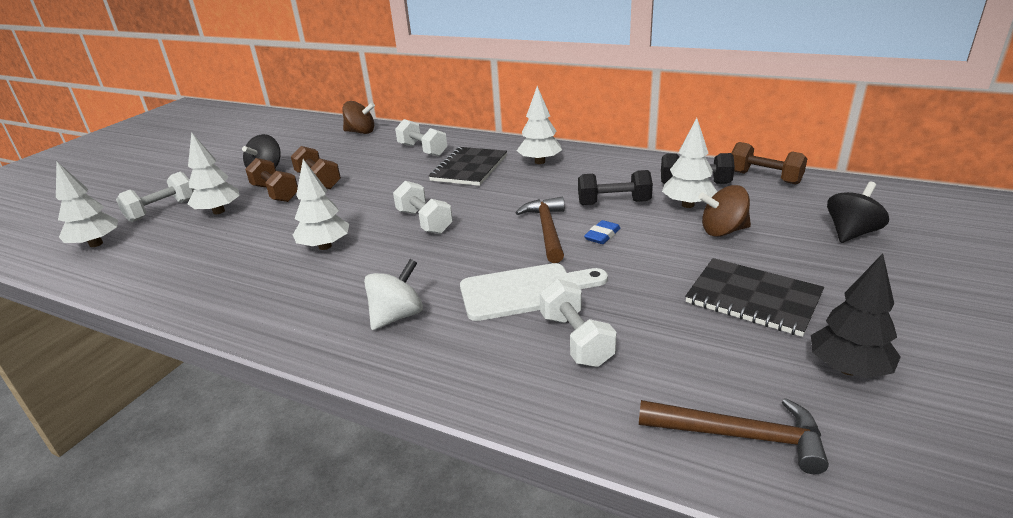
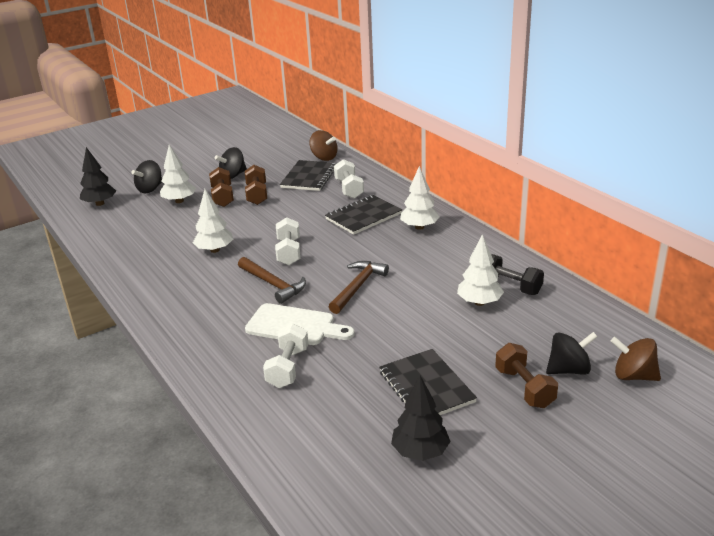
camera: 30 degrees right, 0 degrees up
(96, 244) = (100, 203): white tree -> black tree
(162, 210) = (150, 189): white dumbbell -> black spinning top
(364, 151) = (309, 177): none -> black notebook
(397, 316) = (209, 313): white spinning top -> none
(602, 235) = (388, 304): blue eraser -> none
(614, 203) = (428, 281): black dumbbell -> none
(723, 231) = (475, 332): brown spinning top -> brown spinning top (633, 376)
(740, 436) = (307, 457): brown hammer -> brown hammer (273, 284)
(764, 178) = (573, 300): brown dumbbell -> brown dumbbell (524, 388)

